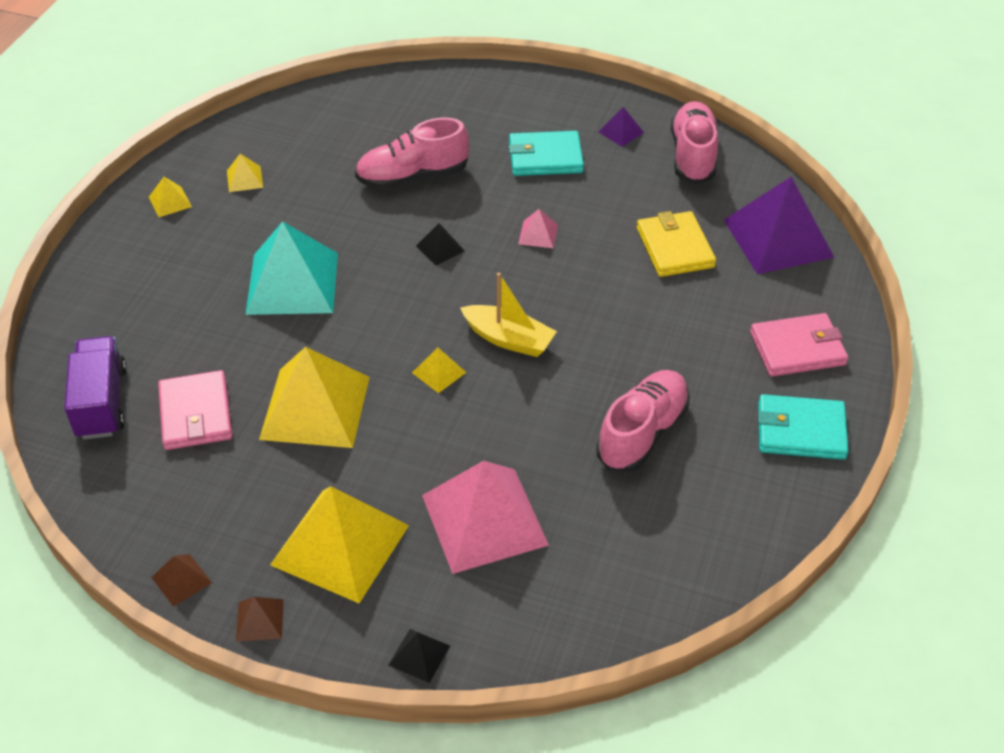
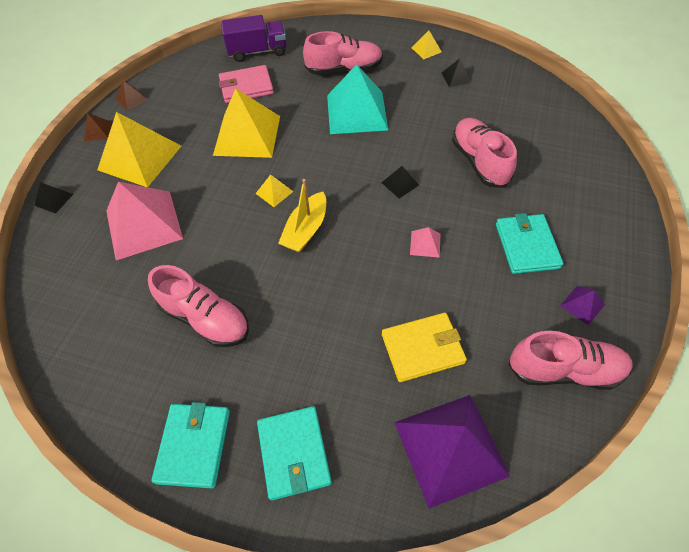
camera: 90 degrees right, 10 degrees up
(188, 293) = (344, 69): none -> pink shoe
(244, 179) = (456, 77): yellow pyramid -> black pyramid
(797, 348) = (294, 453): pink wallet -> turquoise wallet

